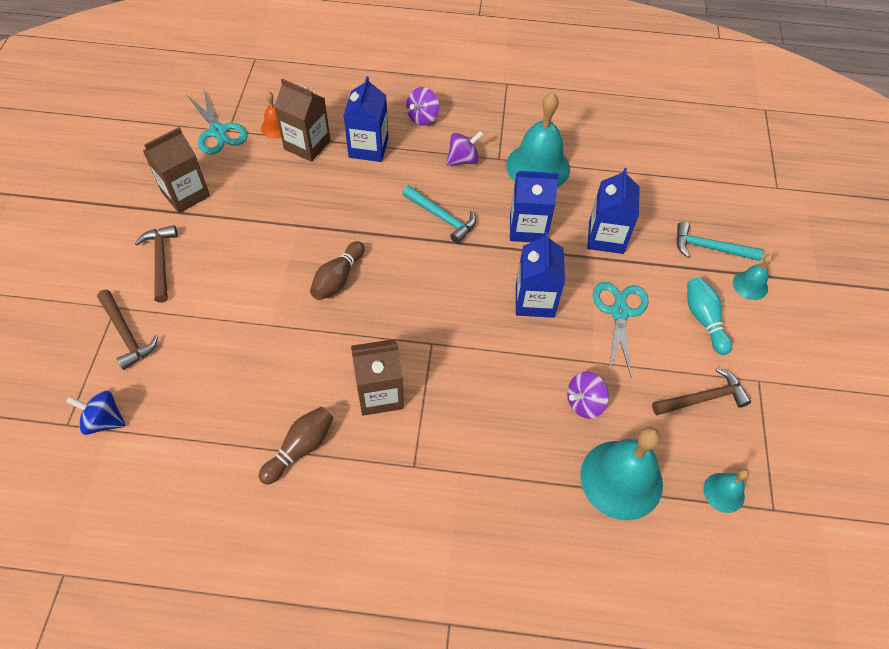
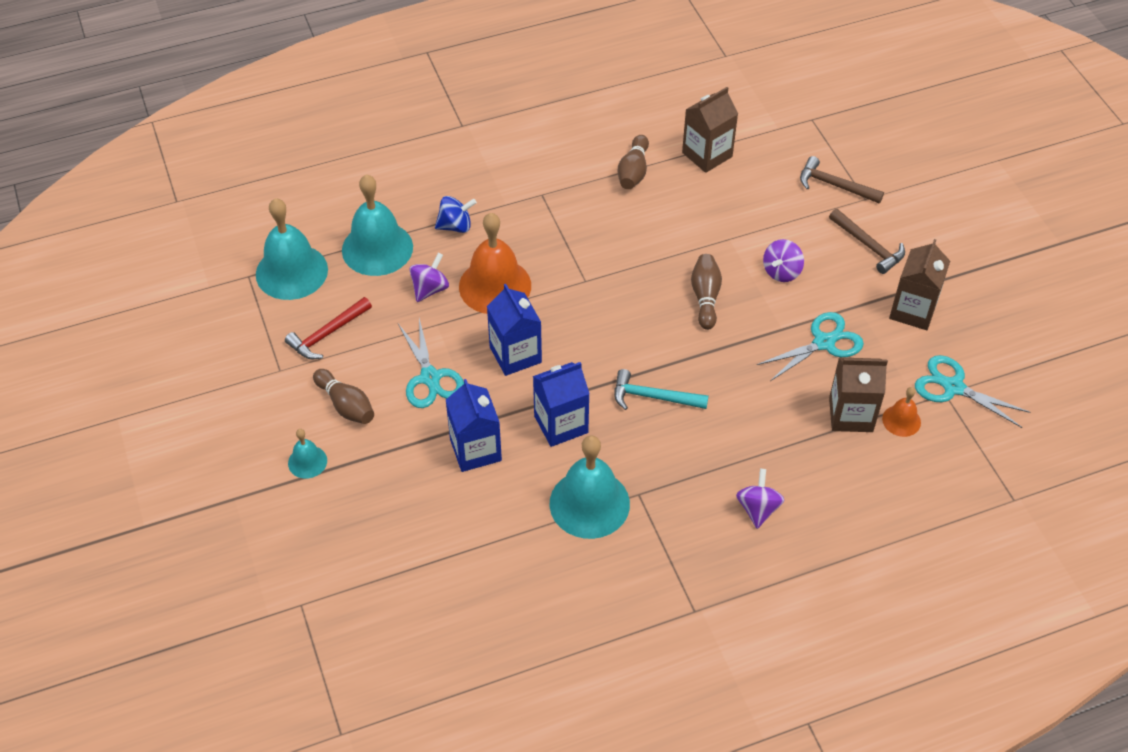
camera: 155 degrees right, 5 degrees down
(104, 420) = (788, 131): blue spinning top -> blue spinning top (455, 226)
(277, 200) = (824, 342): none -> turquoise scissors
(368, 147) = (786, 441): blue carton -> none
(380, 393) = (601, 228): brown carton -> brown carton (707, 154)
(463, 160) = (676, 474): purple spinning top -> purple spinning top (781, 272)
(519, 377) = (495, 286): none -> orange bell
(703, 398) = (327, 334): brown hammer -> red hammer
(704, 320) = (346, 405): turquoise bowling pin -> brown bowling pin
(710, 248) = (361, 486): turquoise hammer -> none
(724, 492) = (291, 271): turquoise bell -> turquoise bell, size x2.02

